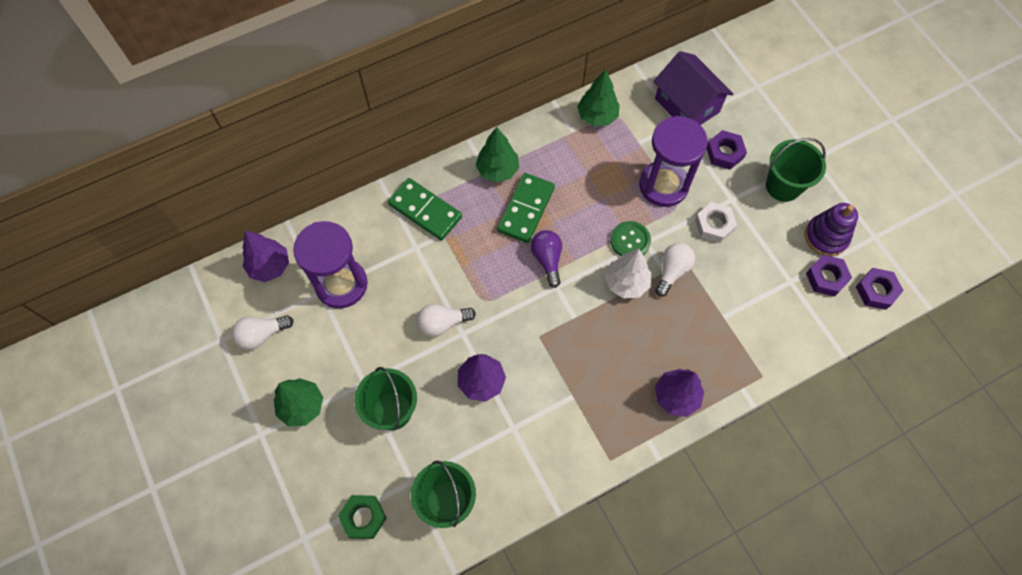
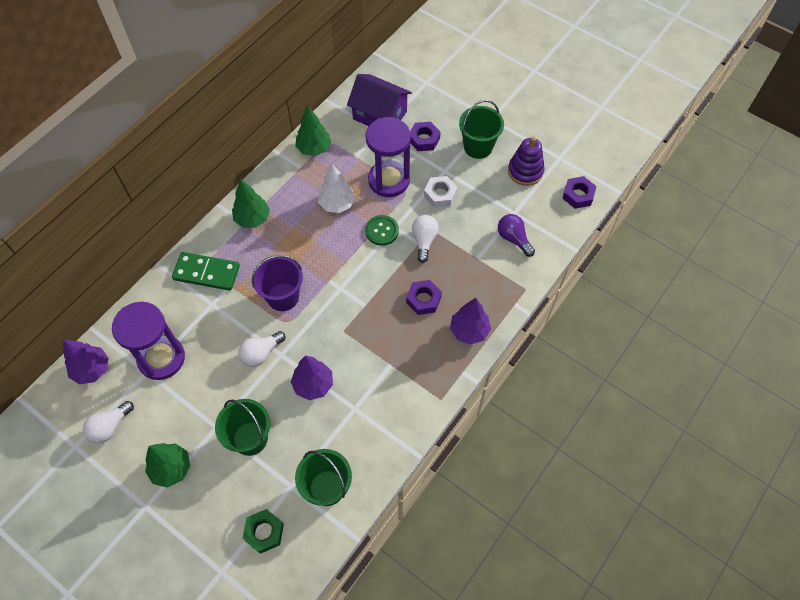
camera: 25 degrees left, 5 degrees down
(492, 270) = (283, 297): none -> purple bucket
(526, 209) = (289, 240): green domino -> none
(547, 259) = (323, 270): purple light bulb -> purple light bulb (513, 239)
(626, 283) = (393, 263): white tree -> white tree (337, 204)
(826, 278) = (538, 200): purple nut -> purple nut (423, 299)

